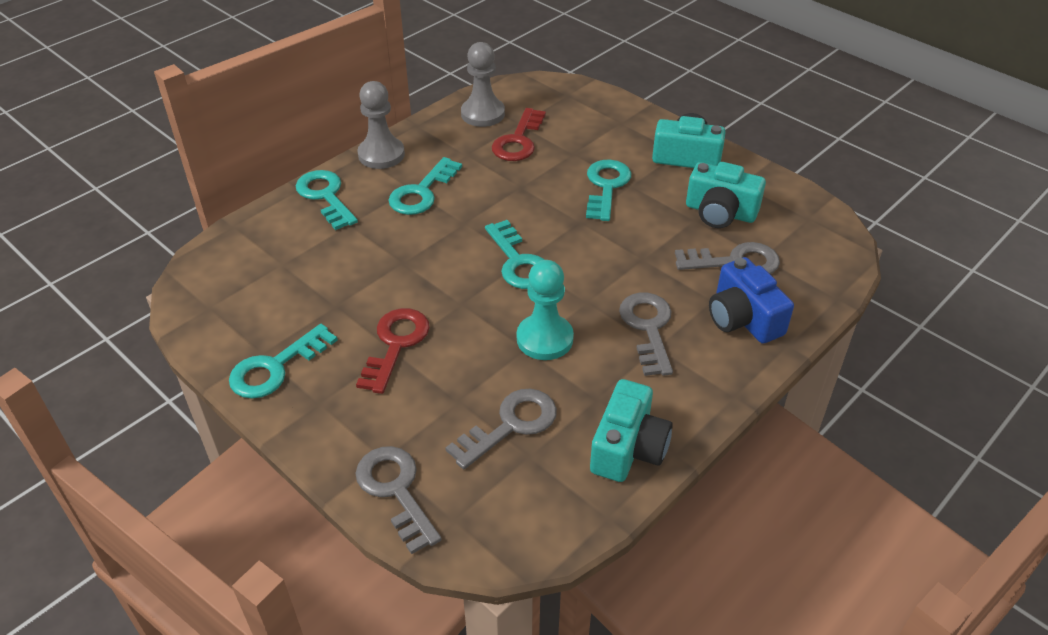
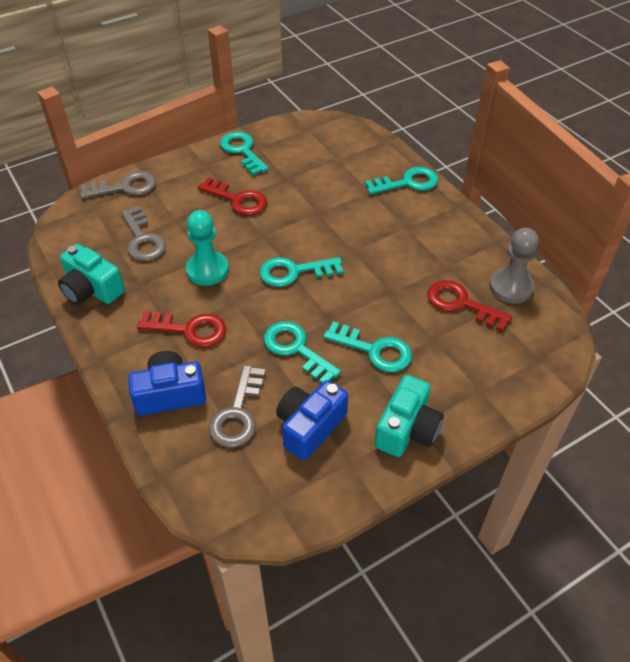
camera: 105 degrees right, 5 degrees up
(381, 155) = (456, 216): grey pawn -> none
(422, 192) = (399, 232): turquoise key -> turquoise key (296, 349)
(648, 328) = (189, 330): grey key -> red key
(720, 212) = (310, 427): turquoise camera -> blue camera

